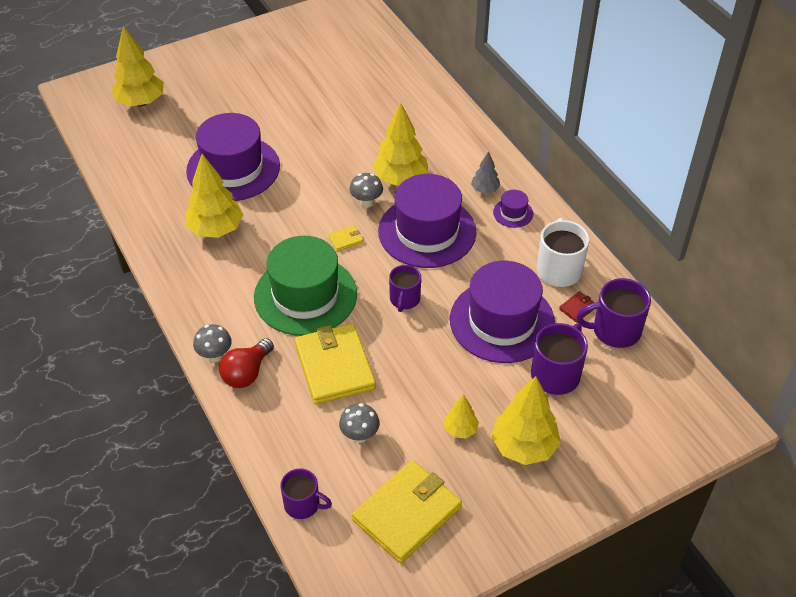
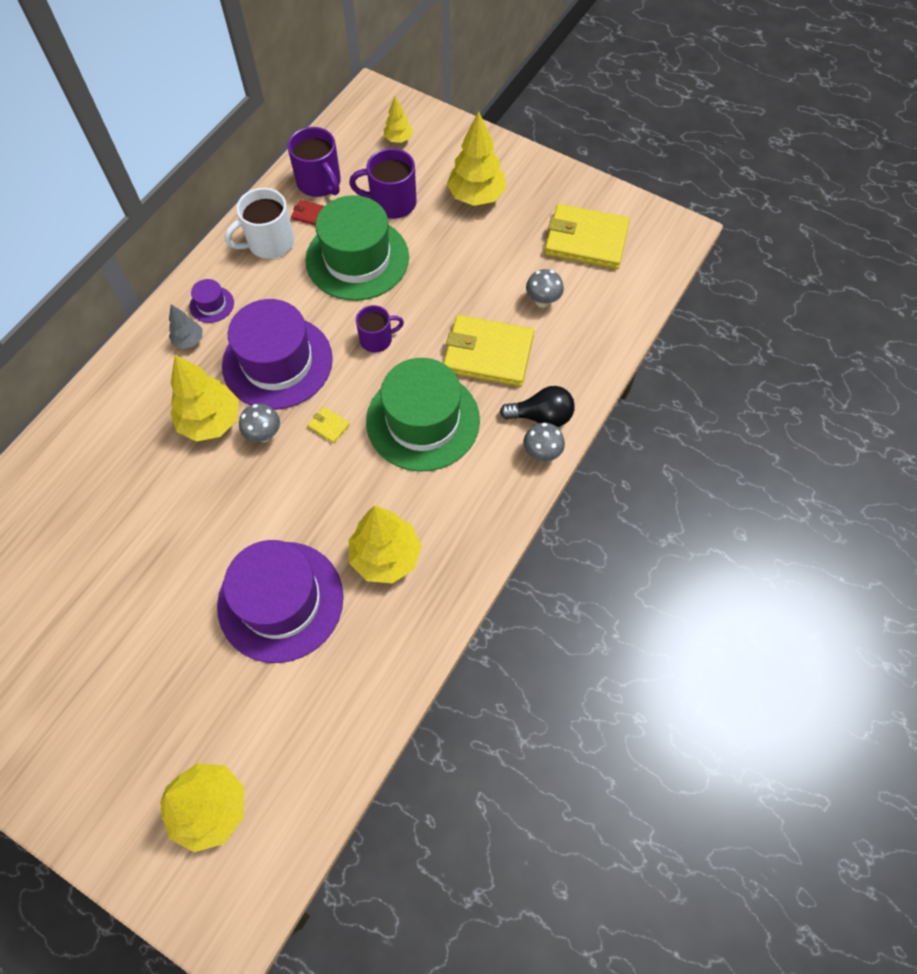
camera: 120 degrees left, 15 degrees up
(247, 373) = (541, 416): red light bulb -> black light bulb
(303, 504) = (629, 306): purple mug -> none
(334, 366) = (488, 354): yellow wallet -> yellow wallet turned 60 degrees clockwise
(460, 429) = (489, 240): yellow tree -> yellow tree (398, 139)
(502, 321) = (357, 259): purple hat -> green hat

